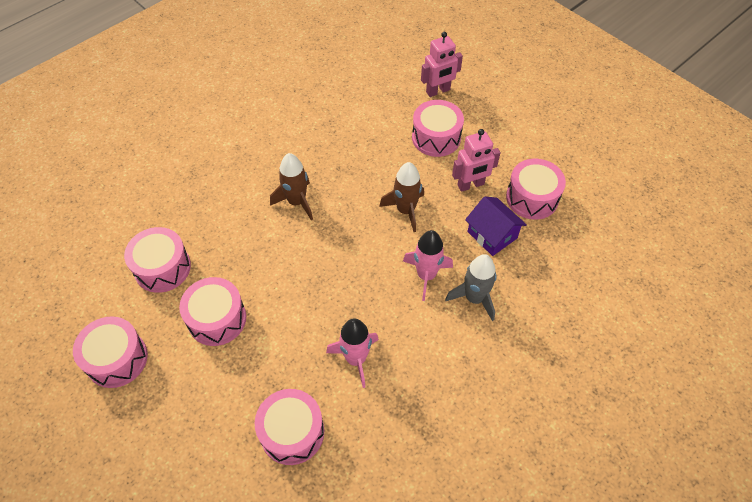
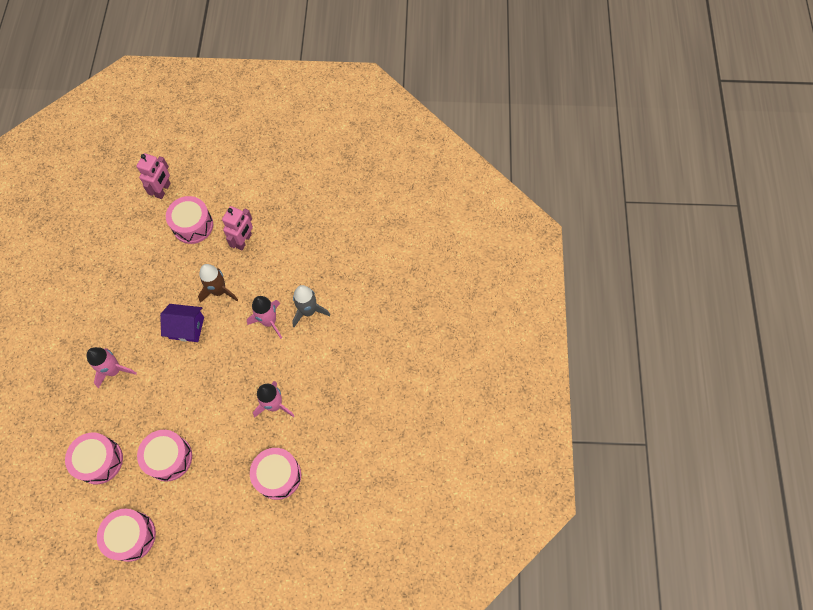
camera: 45 degrees left, 10 degrees up
(251, 203) = (114, 370): none -> pink rocket
(296, 202) = (144, 344): brown rocket -> none
(492, 235) = (285, 263): purple house -> purple house (186, 328)
(532, 198) = (288, 219): pink drum -> none

